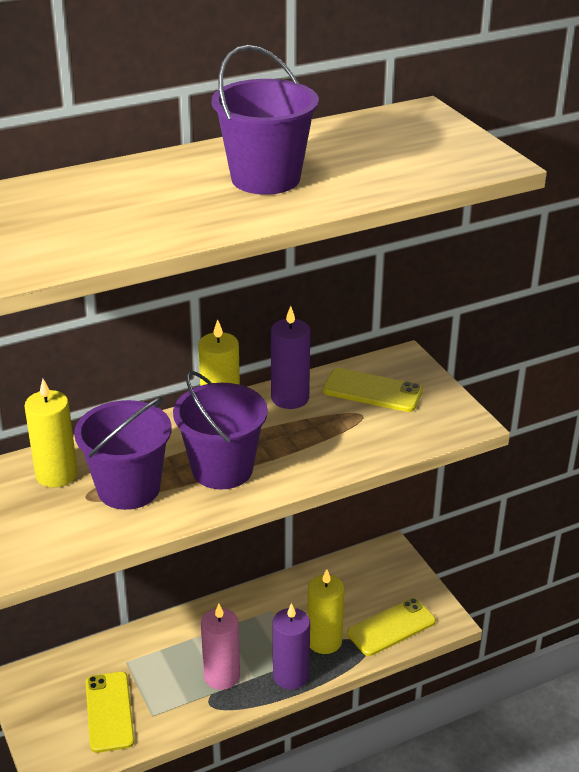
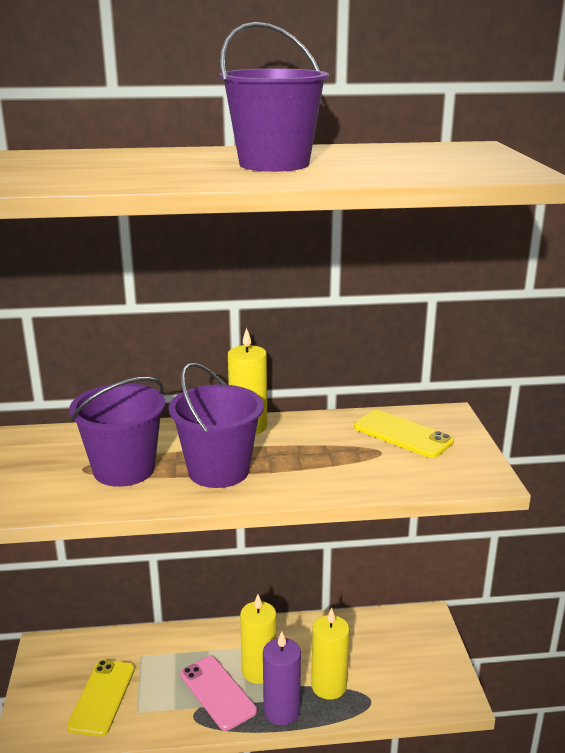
camera: 20 degrees right, 10 degrees down
(56, 474) = (72, 446): yellow candle -> yellow candle (259, 671)
(222, 676) = (217, 693): pink candle -> pink phone
(290, 398) = (319, 426): purple candle -> none
(391, 627) = (400, 690): yellow phone -> none

